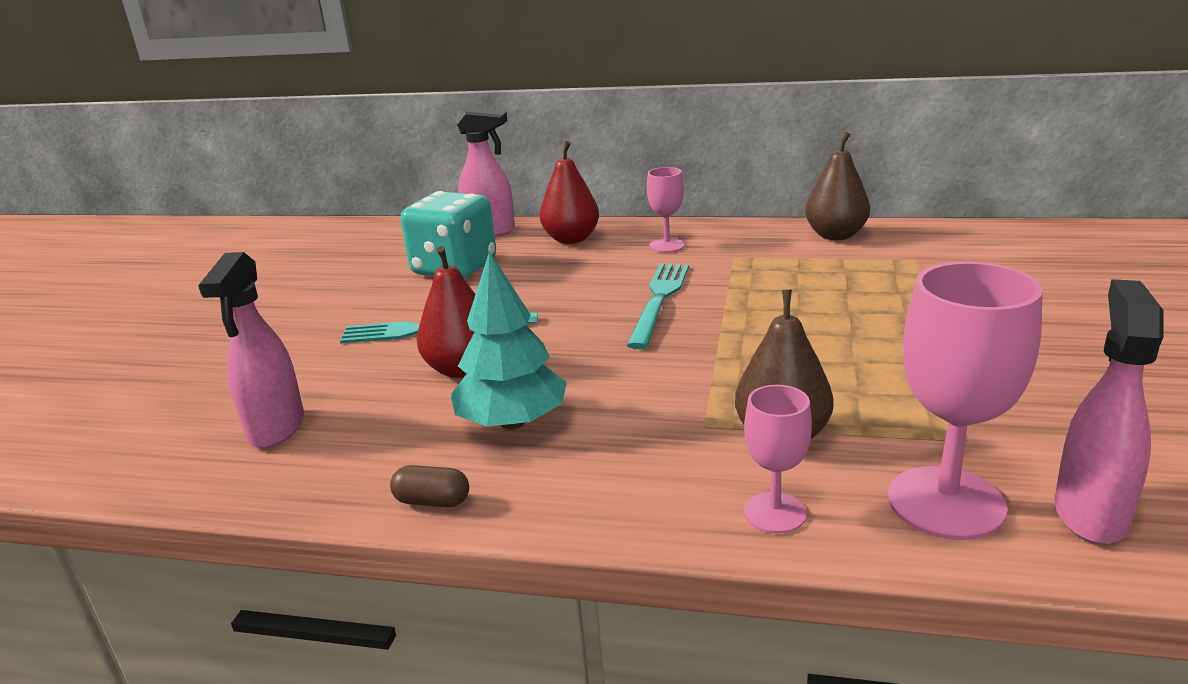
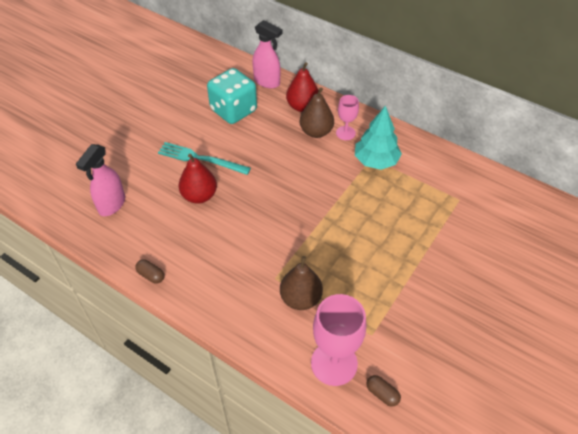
camera: 20 degrees right, 25 degrees up
(512, 422) = (202, 242): turquoise tree -> turquoise tree (376, 161)
(659, 300) = (312, 180): turquoise fork -> none
(775, 513) = (268, 339): pink goblet -> none
(835, 235) = (436, 160): brown pear -> brown pear (316, 132)
(1090, 514) = (382, 394): pink spray bottle -> brown capsule

